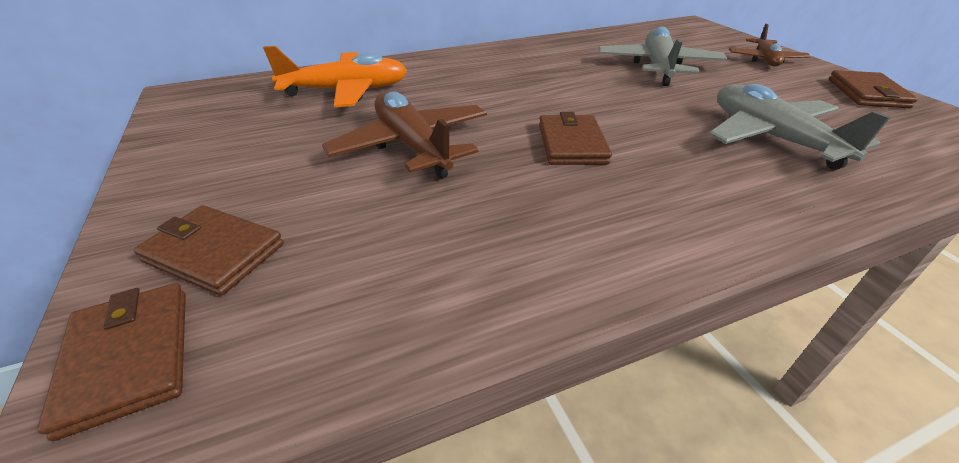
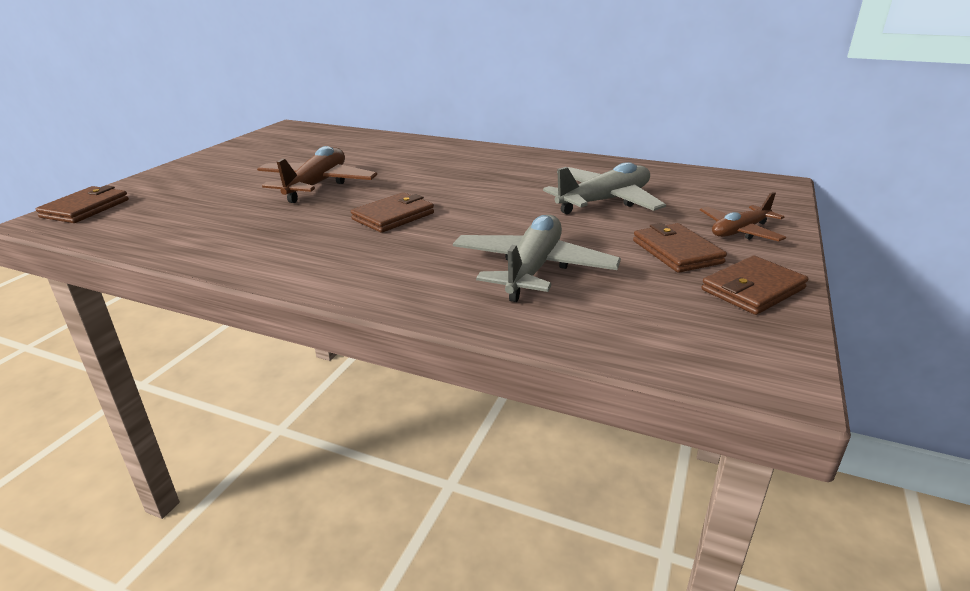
camera: 45 degrees right, 10 degrees down
(214, 253) = (162, 192): brown wallet -> brown wallet (676, 252)
(346, 91) = (359, 149): orange plane -> none

